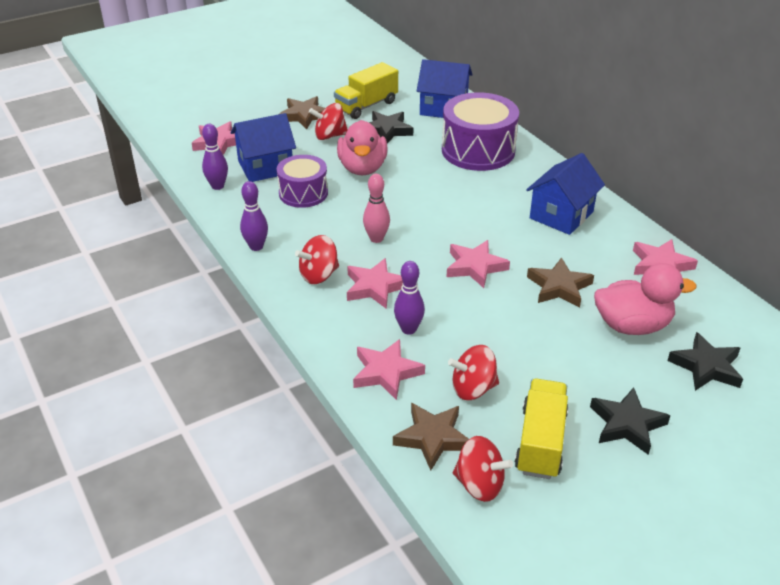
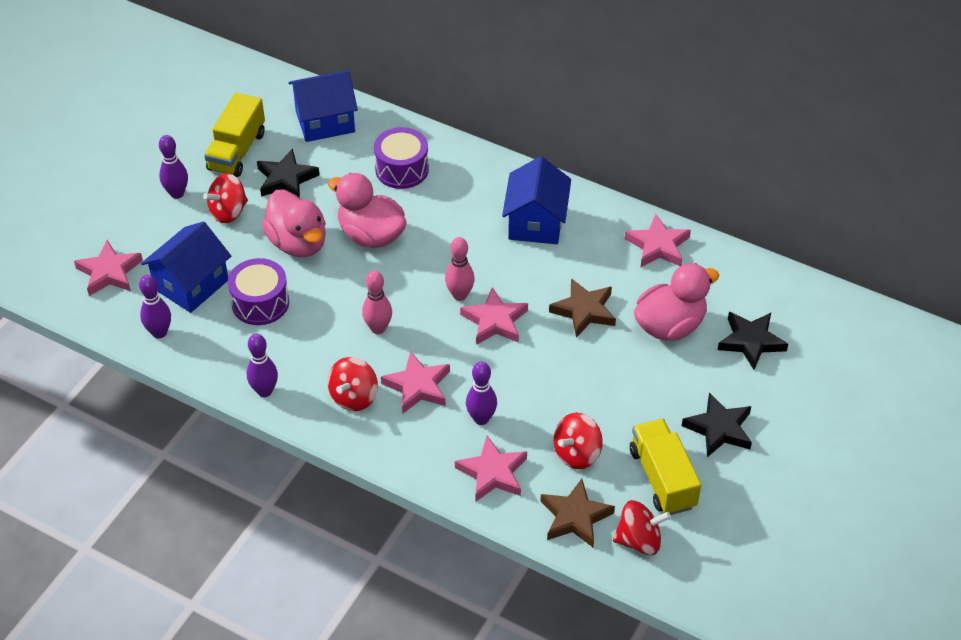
camera: 30 degrees left, 10 degrees up
(304, 116) = (177, 193): brown star -> purple bowling pin
(421, 181) = (371, 235): none -> pink duck
(460, 240) = (460, 295): none -> pink bowling pin
(478, 150) = (402, 169): purple drum -> purple drum, size x0.63

